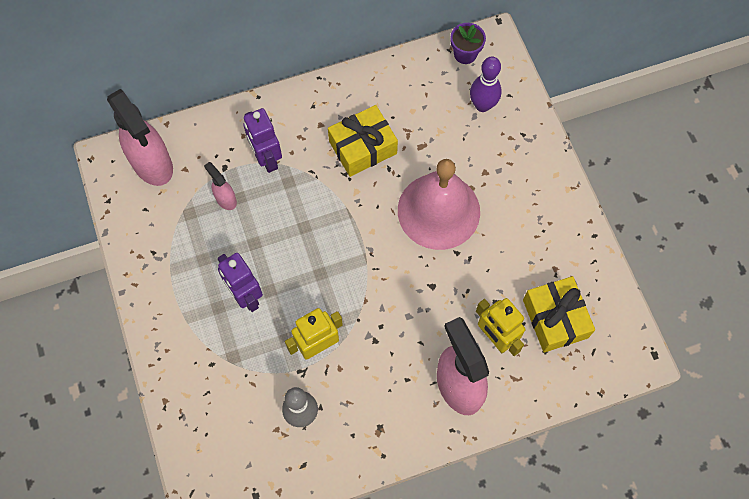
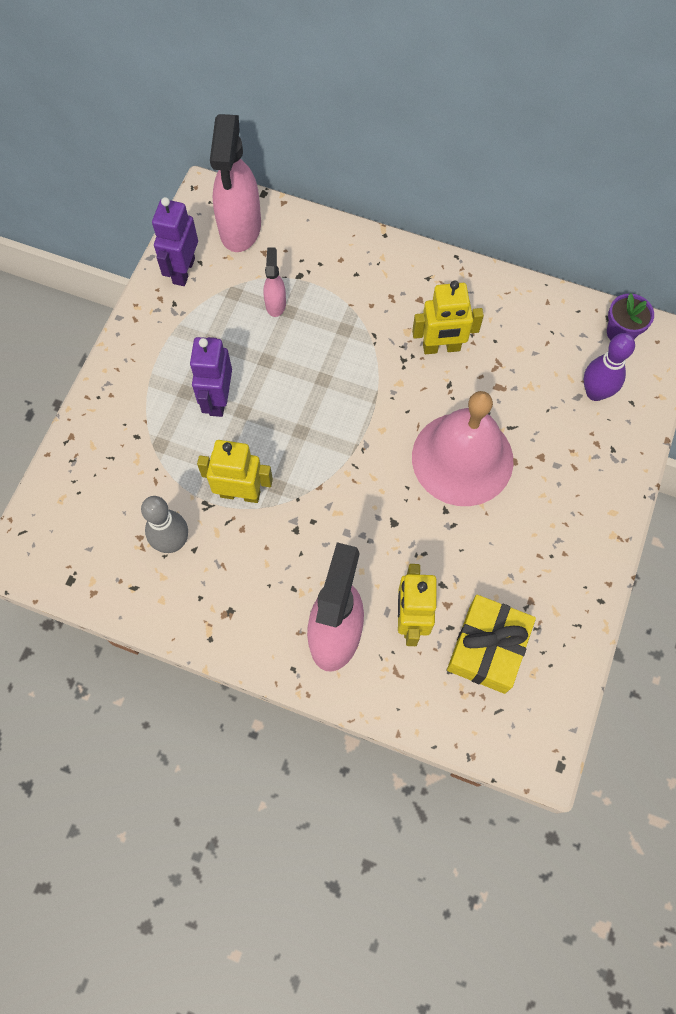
camera: 40 degrees right, 0 degrees up
(266, 159) = (343, 294): purple robot -> purple robot (183, 271)
(362, 147) = (441, 348): yellow gift -> yellow robot

